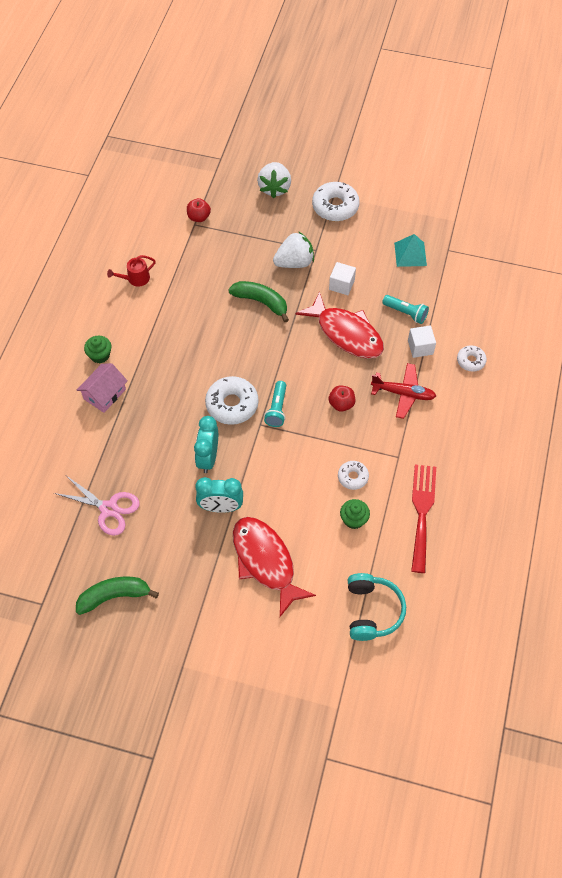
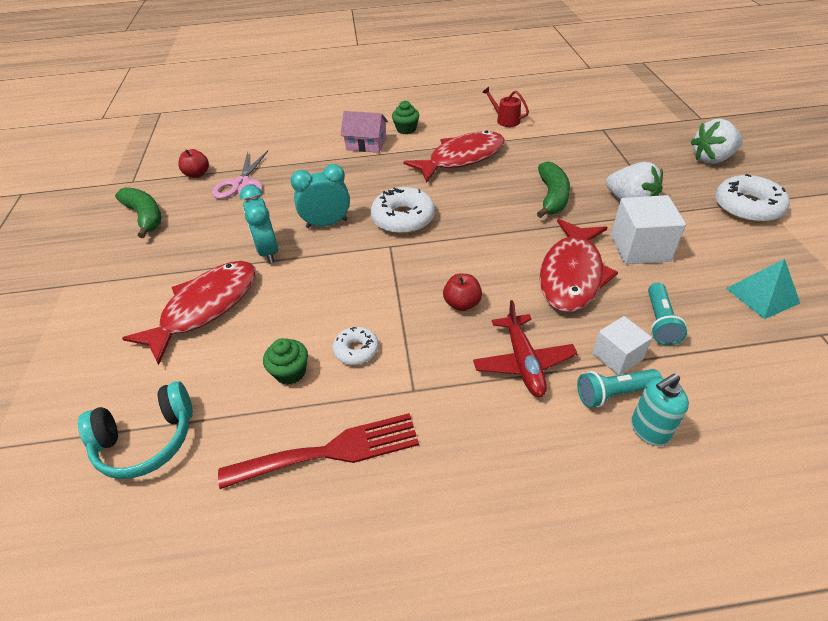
camera: 70 degrees right, 15 degrees down
(174, 334) = (462, 158): none -> red fish
(199, 217) = (614, 129): red apple -> red apple (197, 174)
(277, 409) = (419, 252): turquoise flashlight -> turquoise flashlight (614, 393)
(341, 285) = (640, 248): white cube -> white cube, size x1.60
(470, 361) = (649, 430): white donut -> turquoise soap dispenser

